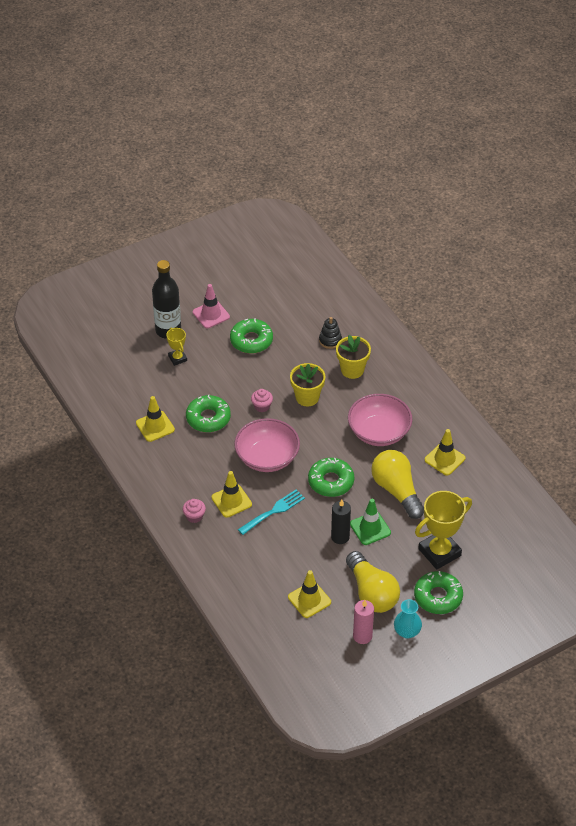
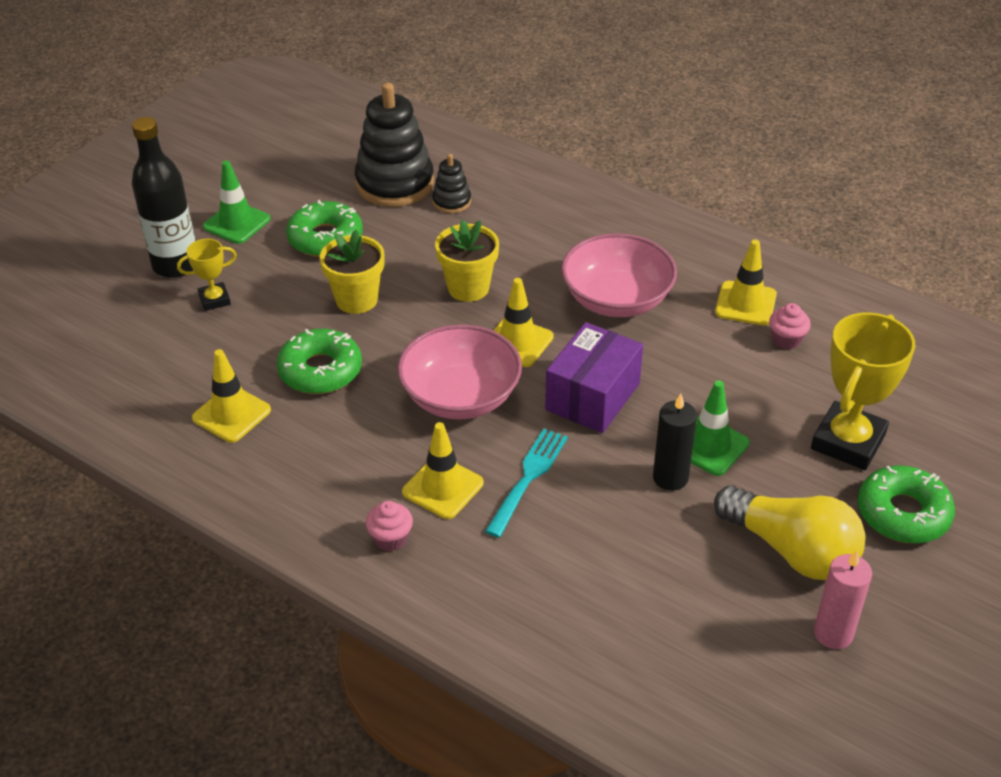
camera: 25 degrees left, 5 degrees down
(177, 358) = (214, 300): yellow trophy -> yellow trophy turned 60 degrees counterclockwise
(211, 314) = (236, 223): pink traffic cone -> green traffic cone
(262, 406) = (402, 324): pink cupcake -> pink cupcake (786, 339)
(306, 318) = (395, 184): none -> black stacking toy
(309, 600) = (694, 606): yellow traffic cone -> yellow traffic cone (517, 342)
(331, 481) = (592, 397): green donut -> purple box
(352, 370) = (513, 229): yellow flower pot -> yellow flower pot (356, 300)
(396, 490) = (708, 373): yellow light bulb -> none
(407, 632) = (900, 593): turquoise vase -> none

